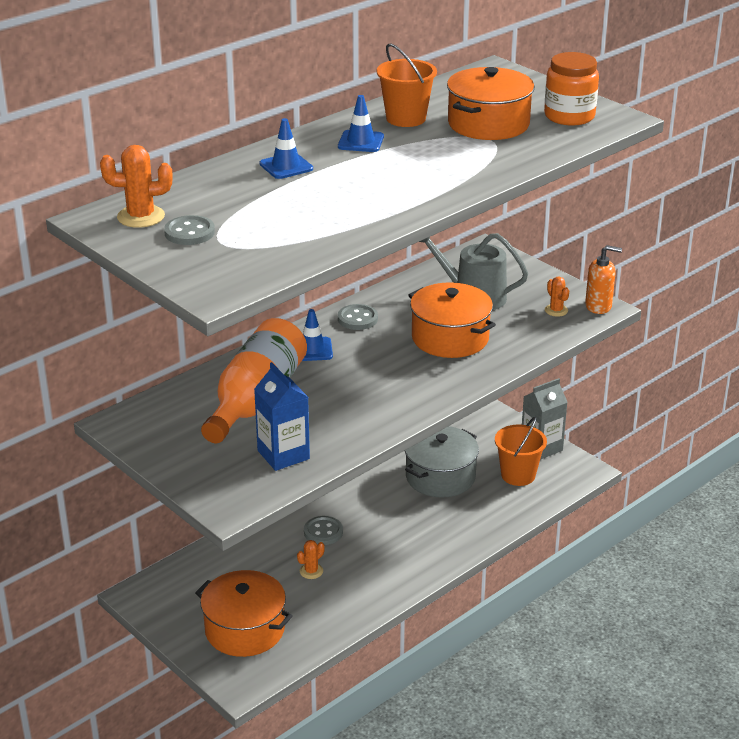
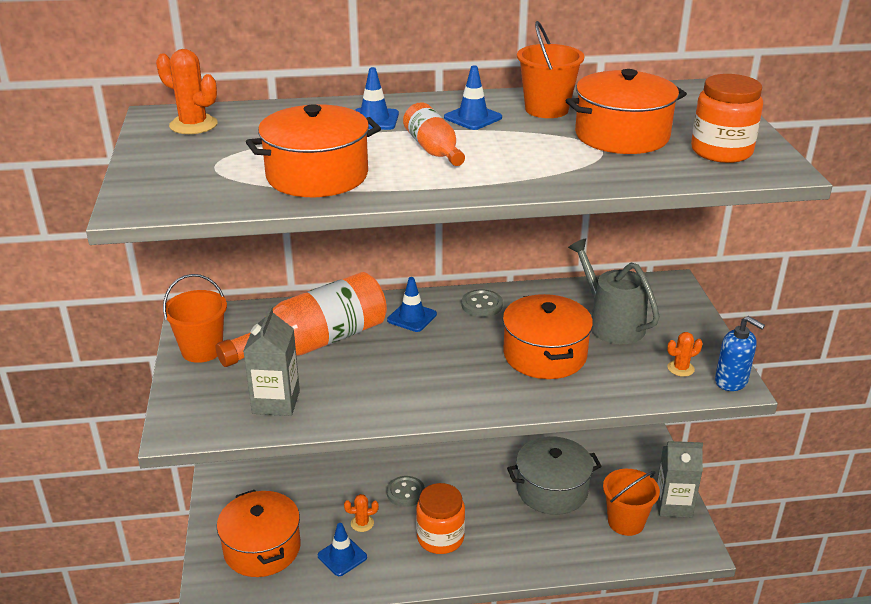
camera: 35 degrees right, 0 degrees up
(163, 444) = (202, 350): none -> orange bucket
(189, 233) = (206, 149): grey button -> none
(283, 455) = (276, 402): blue carton -> grey carton
(316, 224) = (317, 175): none -> orange pot
(321, 602) = (342, 556): none -> blue traffic cone
(371, 176) = (433, 150): none -> orange bottle
(387, 551) = (440, 538): none -> orange jar
(556, 310) = (680, 368): orange cactus -> orange cactus turned 60 degrees clockwise
(598, 306) = (731, 381): orange soap dispenser -> blue soap dispenser

